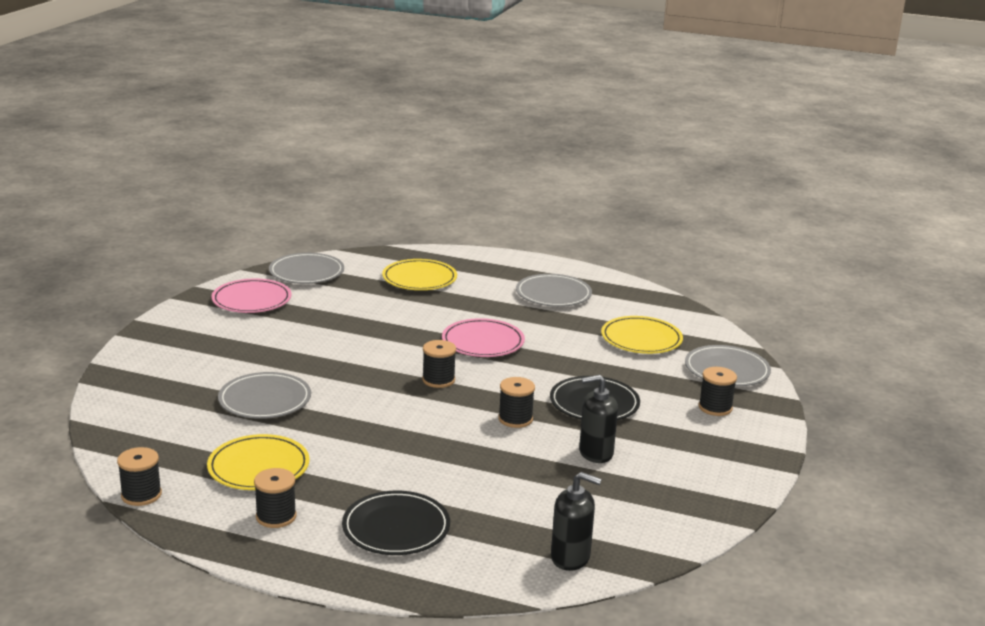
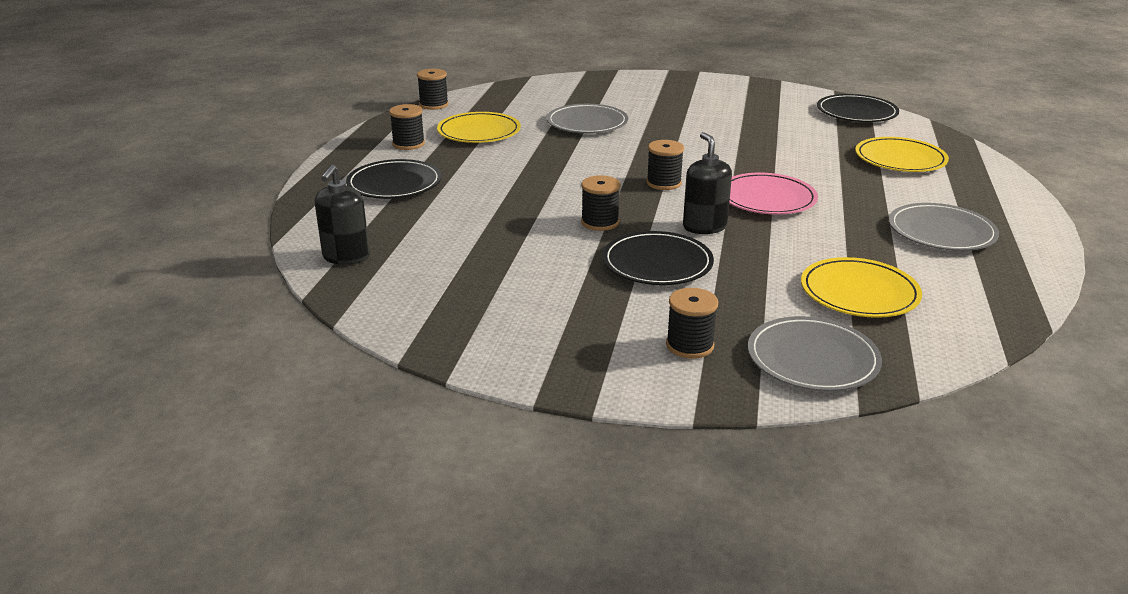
camera: 85 degrees right, 5 degrees up
(251, 300) = (772, 100): pink plate -> none
(306, 272) = (856, 112): grey plate -> black plate
(595, 453) = (543, 266): black soap dispenser -> black soap dispenser (704, 227)

